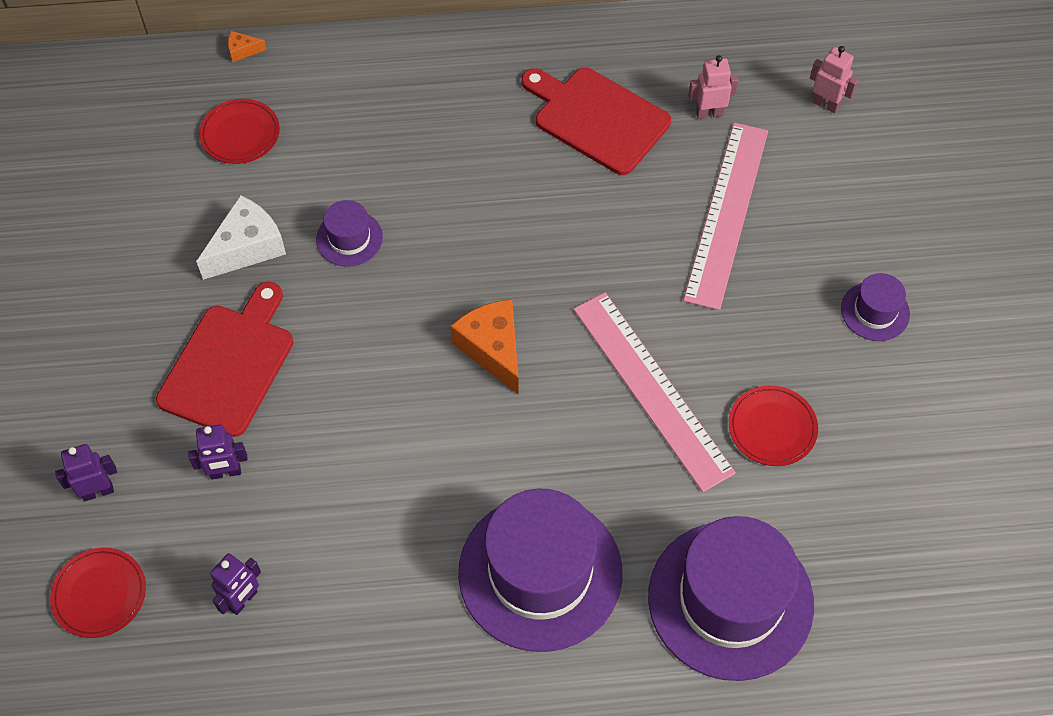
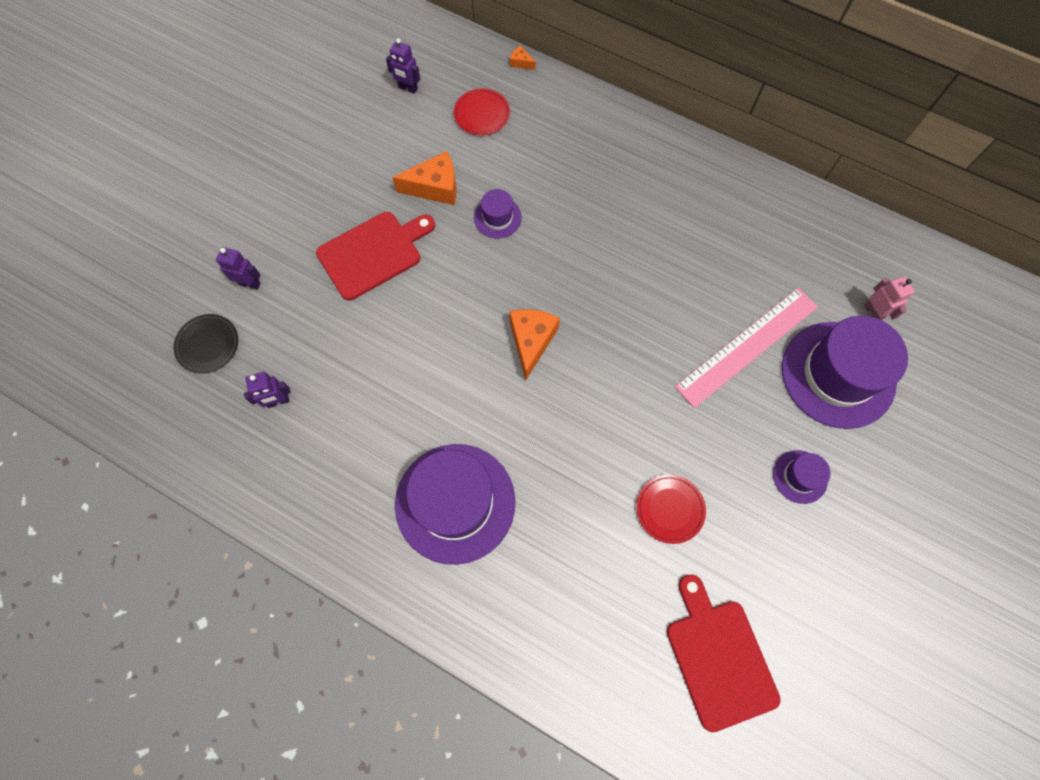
camera: 35 degrees right, 10 degrees up
(99, 594) = (207, 344): red plate -> black plate
(225, 472) = (324, 317): purple robot -> purple robot (408, 88)
(247, 247) = (435, 187): white cheese -> orange cheese
(597, 118) = (708, 231): red cutting board -> red cutting board (719, 657)
(652, 389) = (611, 432): pink ruler -> none
(709, 113) = (786, 271): pink robot -> none
(730, 600) = (558, 604): purple hat -> purple hat (838, 374)

